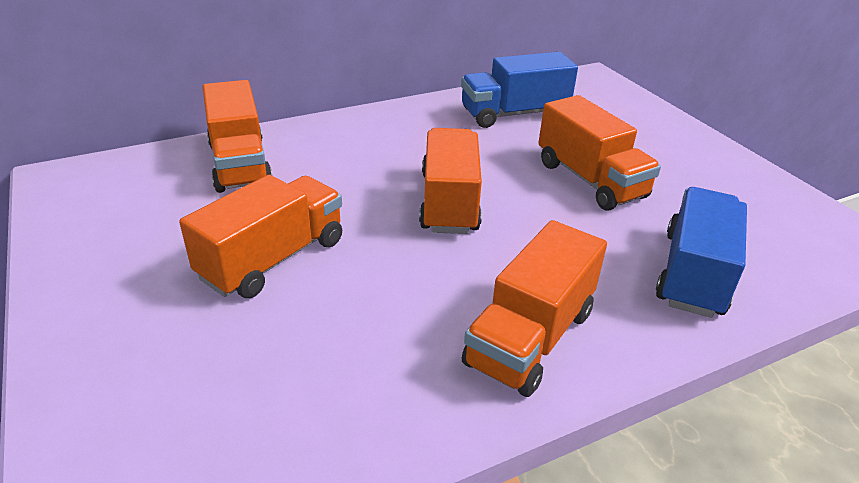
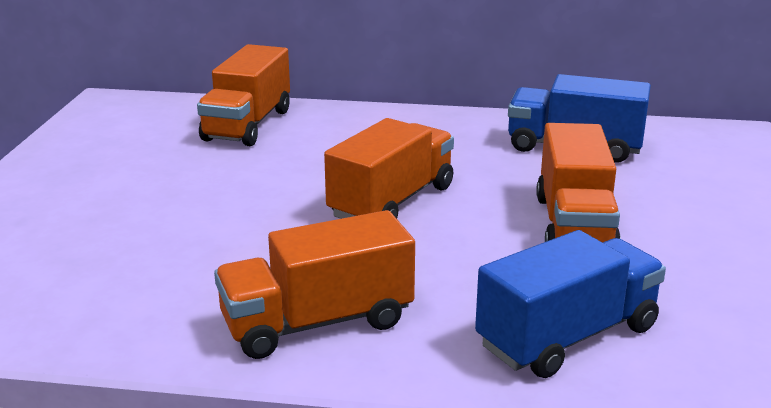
camera: 35 degrees right, 10 degrees down
(273, 259) = (185, 198): orange truck -> none

